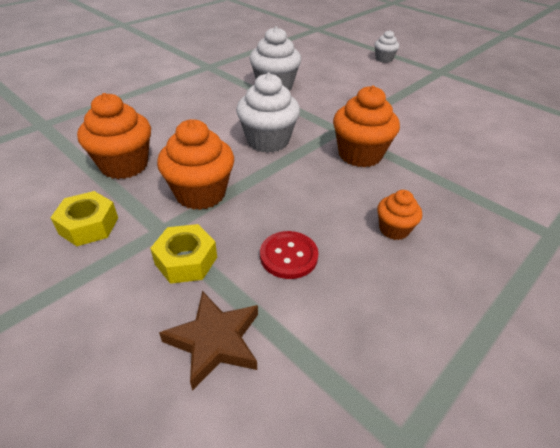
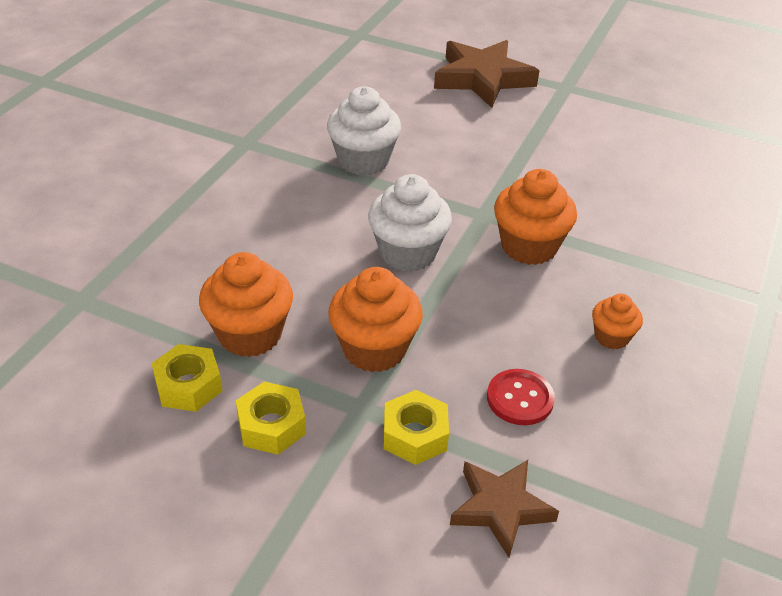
camera: 20 degrees left, 0 degrees up
(58, 186) = (188, 386): none -> yellow nut
(384, 59) = (483, 79): white cupcake -> brown star

